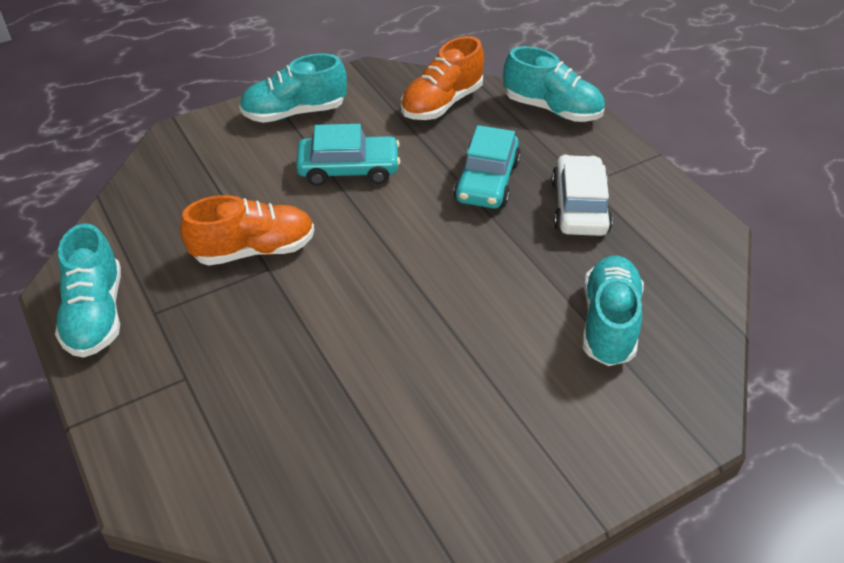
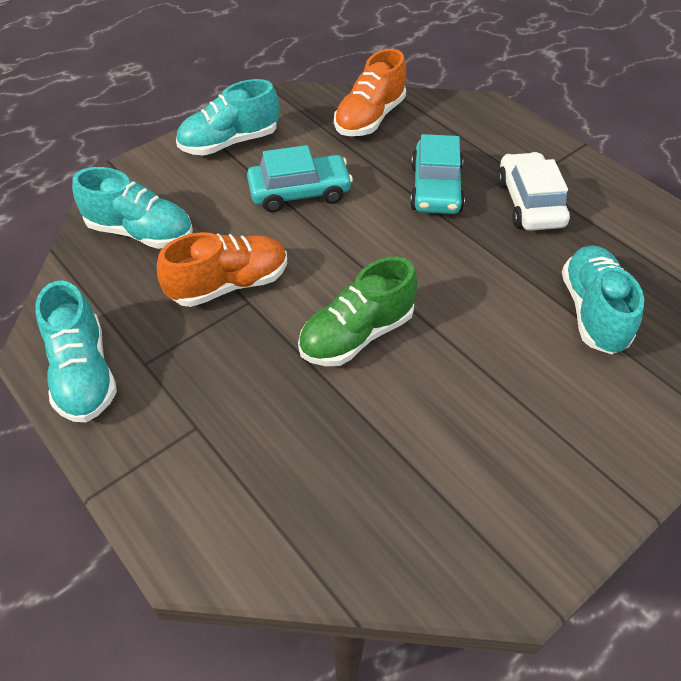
camera: 10 degrees left, 5 degrees up
(362, 314) = (357, 335): none -> green shoe
(552, 109) = (474, 113): turquoise shoe -> turquoise shoe (141, 232)

